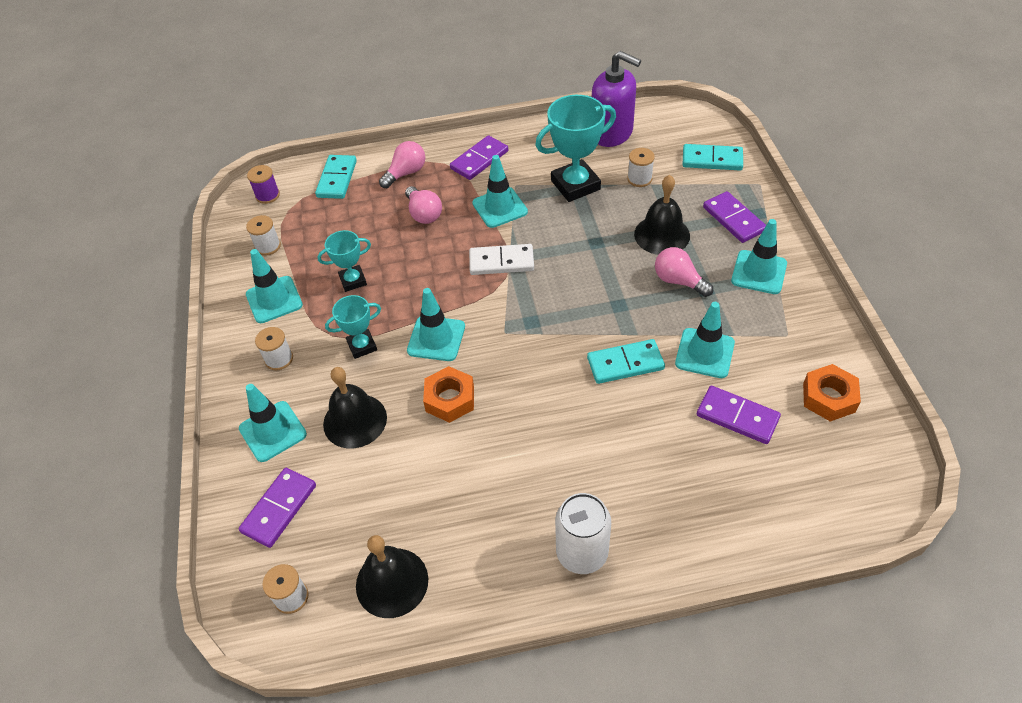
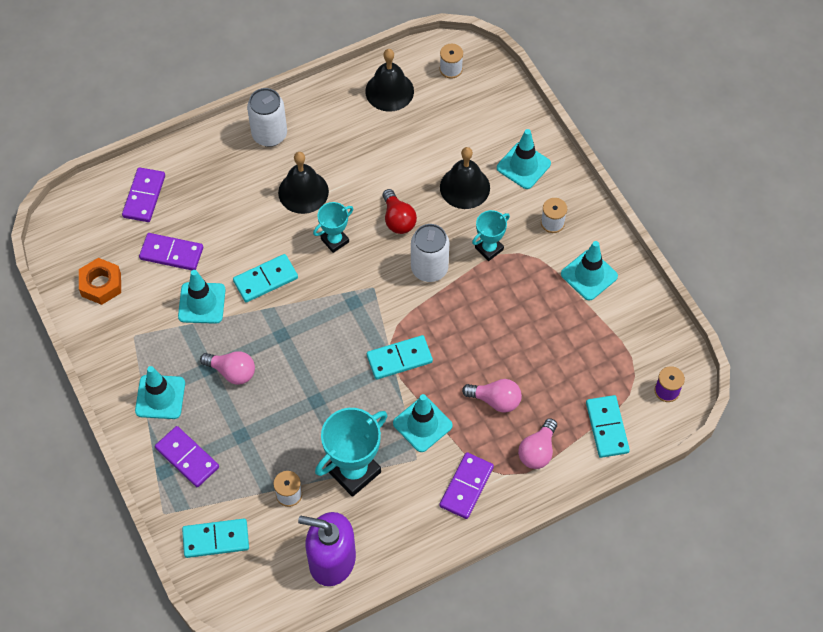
camera: 160 degrees right, 10 degrees up
(268, 246) = (629, 329): white spool -> none
(279, 509) = (488, 116): purple domino -> purple domino (144, 196)
(353, 281) = (528, 309): turquoise trophy -> turquoise trophy (335, 240)
(424, 214) = (495, 400): pink light bulb -> pink light bulb turned 150 degrees clockwise
(436, 338) = (429, 268): turquoise traffic cone -> white can
(450, 399) = (398, 219): orange nut -> red light bulb
(501, 262) = (399, 358): white domino -> turquoise domino
(662, 235) = (255, 423): black bell -> black bell (303, 192)

